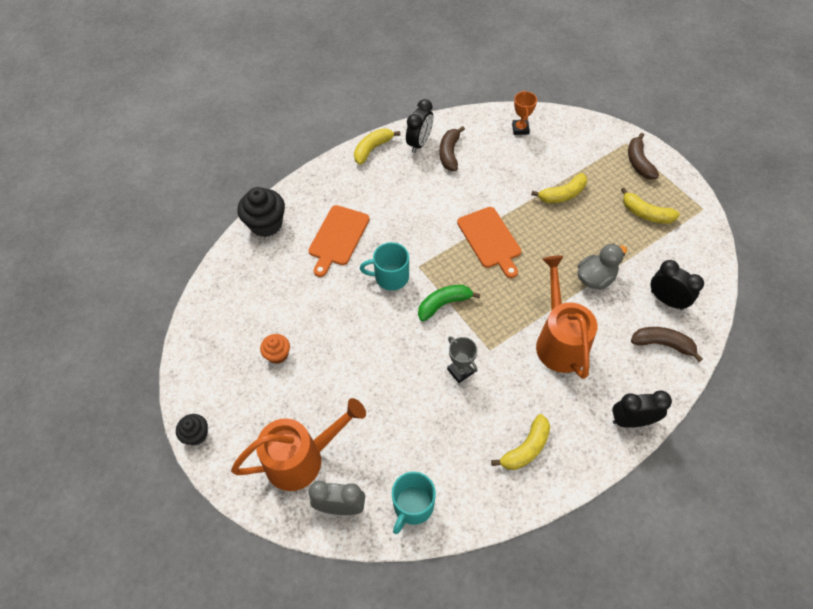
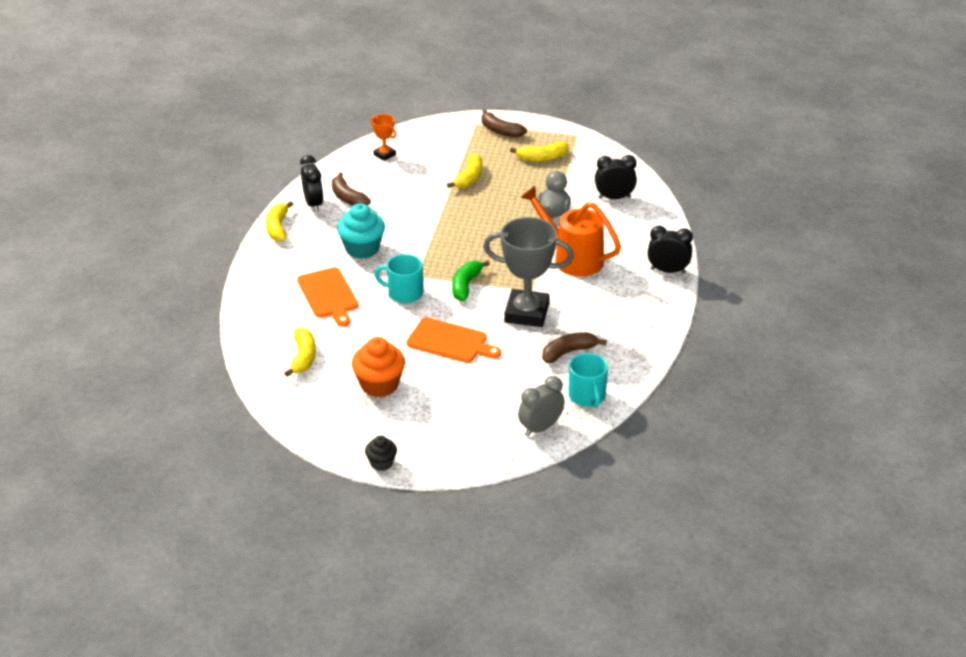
camera: 45 degrees left, 20 degrees down
(266, 224) = (253, 320): black cupcake -> none
(278, 354) = (379, 385): orange cupcake -> orange cupcake, size x1.76
(303, 458) = (480, 423): orange watering can -> none
(390, 277) = (404, 293): turquoise mug -> turquoise mug turned 60 degrees clockwise
(408, 210) = (362, 248): none -> turquoise cupcake
(460, 371) = (526, 313): grey trophy -> grey trophy, size x2.11
(490, 240) = (450, 231): orange cutting board -> orange cutting board (450, 341)
(526, 448) = (621, 324): yellow banana -> yellow banana (303, 357)
(631, 420) = (668, 271): black clock -> black clock turned 60 degrees clockwise
(662, 344) = (639, 222): brown banana -> brown banana (569, 352)

